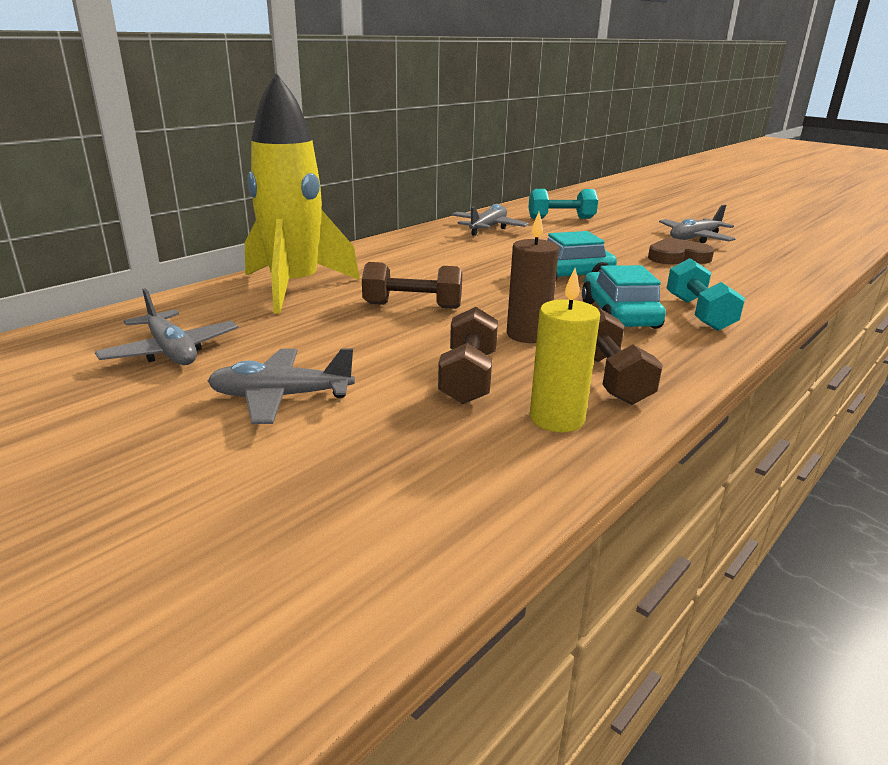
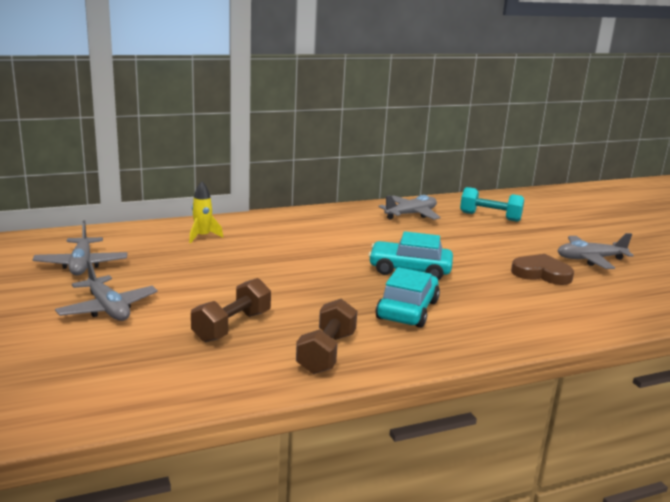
camera: 25 degrees right, 5 degrees down
(281, 397) = (108, 308): grey plane -> grey plane turned 150 degrees counterclockwise
(295, 288) = (202, 236): yellow rocket -> yellow rocket, size x0.40
(412, 306) = (263, 268): brown dumbbell -> none
(528, 335) = (314, 308): brown candle -> none
(557, 419) = (250, 368): yellow candle -> none
(698, 313) = (476, 325): turquoise dumbbell -> none

